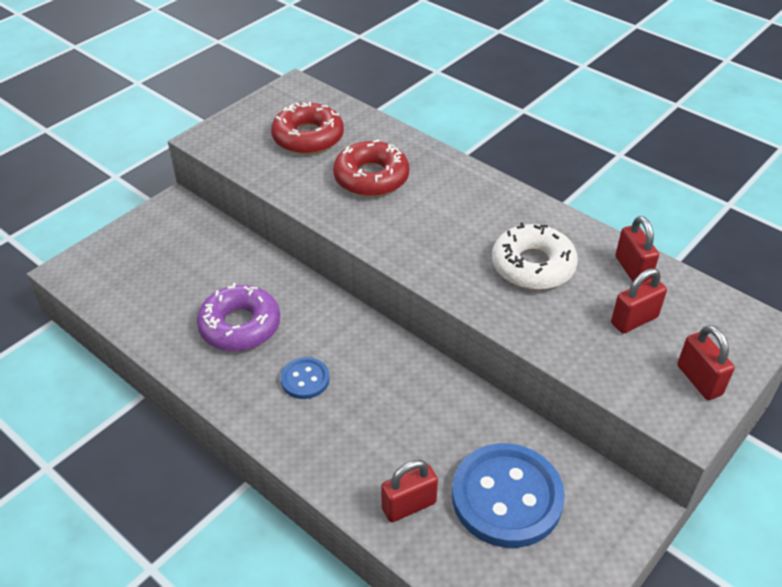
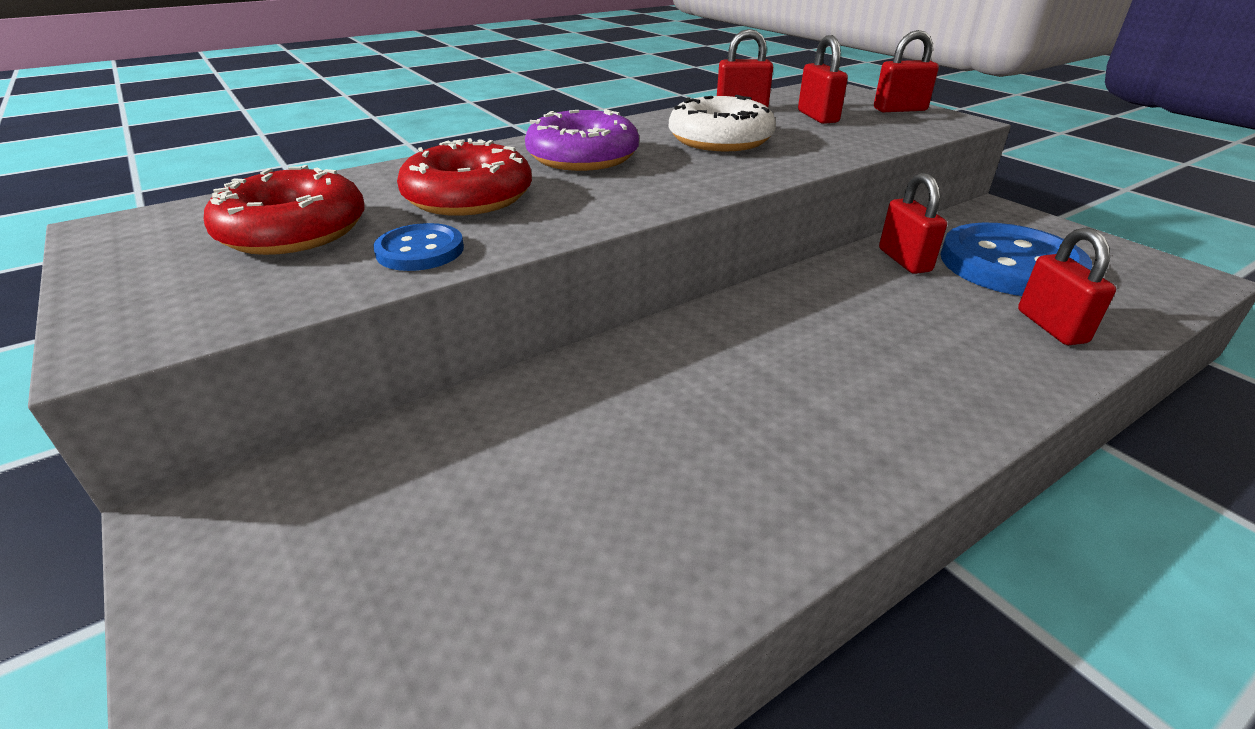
camera: 75 degrees left, 10 degrees down
(240, 326) = (671, 446): purple donut -> purple donut (583, 157)
(305, 379) = (821, 384): blue button -> blue button (420, 250)
(485, 426) = (904, 260): none -> red padlock

